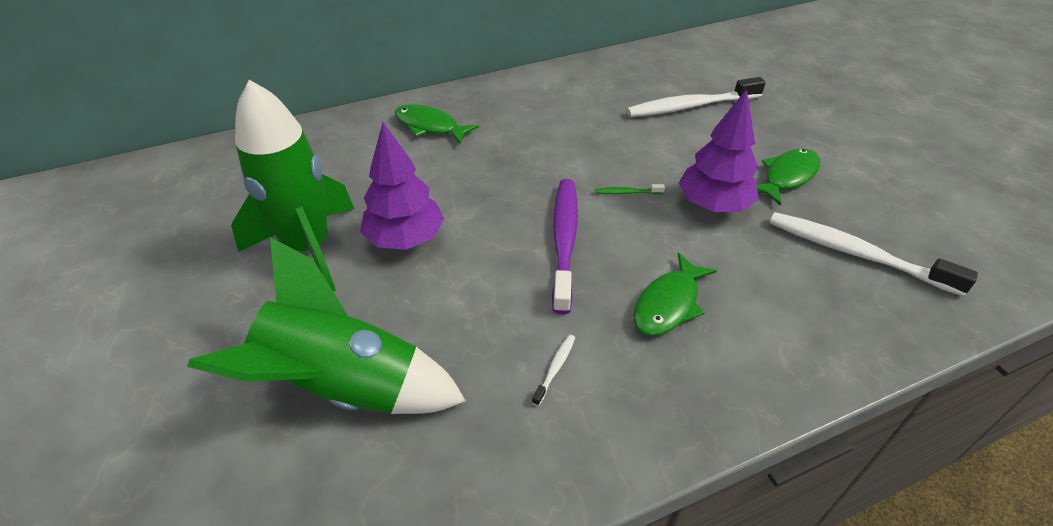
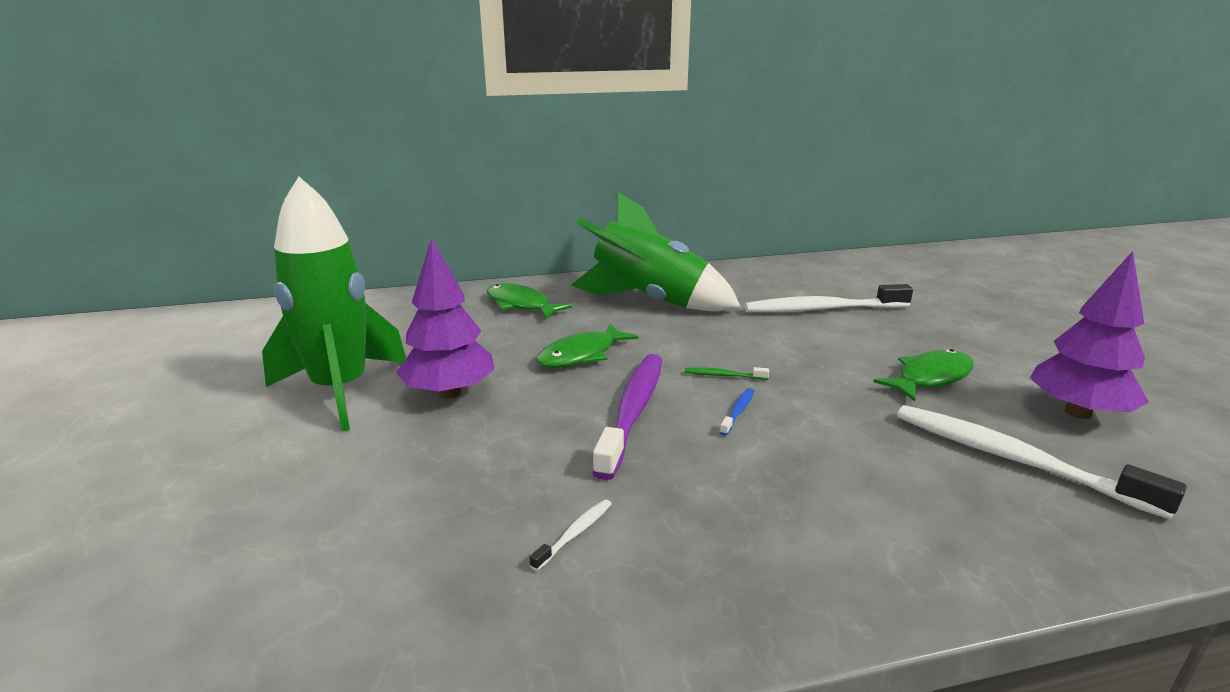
camera: 10 degrees right, 20 degrees down
(344, 387) = (309, 522): green rocket -> green rocket (649, 301)
(647, 231) = (738, 412): none -> blue toothbrush
(668, 304) = (745, 485): green fish -> green fish (581, 355)
(713, 205) = (829, 396): purple tree -> purple tree (1078, 413)

